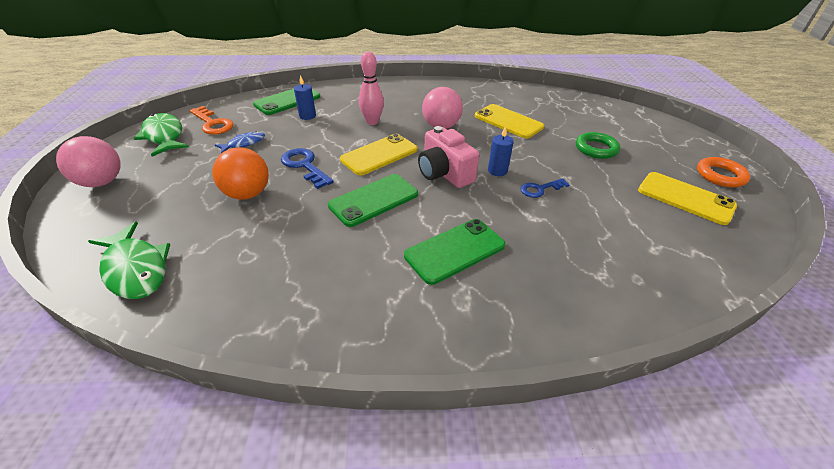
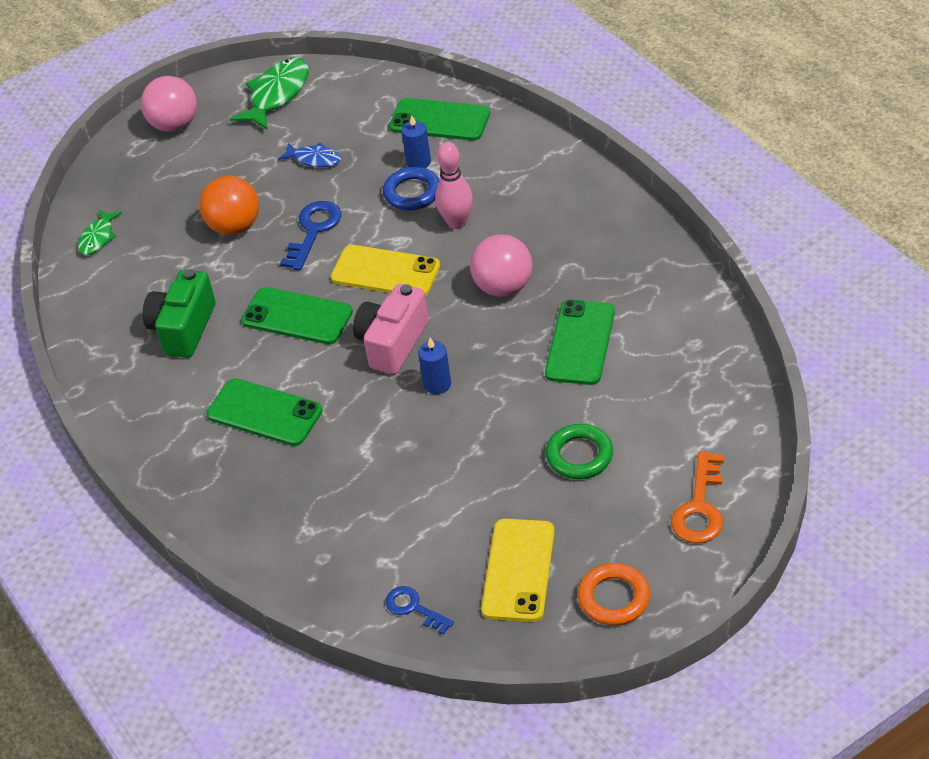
camera: 65 degrees right, 5 degrees up
(136, 268) = (98, 237): green fish -> green fish, size x0.58
(213, 124) = (331, 106): orange key -> orange key (700, 507)
(313, 259) = (183, 329): none -> green camera
(328, 125) = (412, 193): none -> blue ring
(508, 121) = (580, 342): yellow phone -> green phone
(540, 189) = (427, 435): blue key -> blue key (413, 608)

